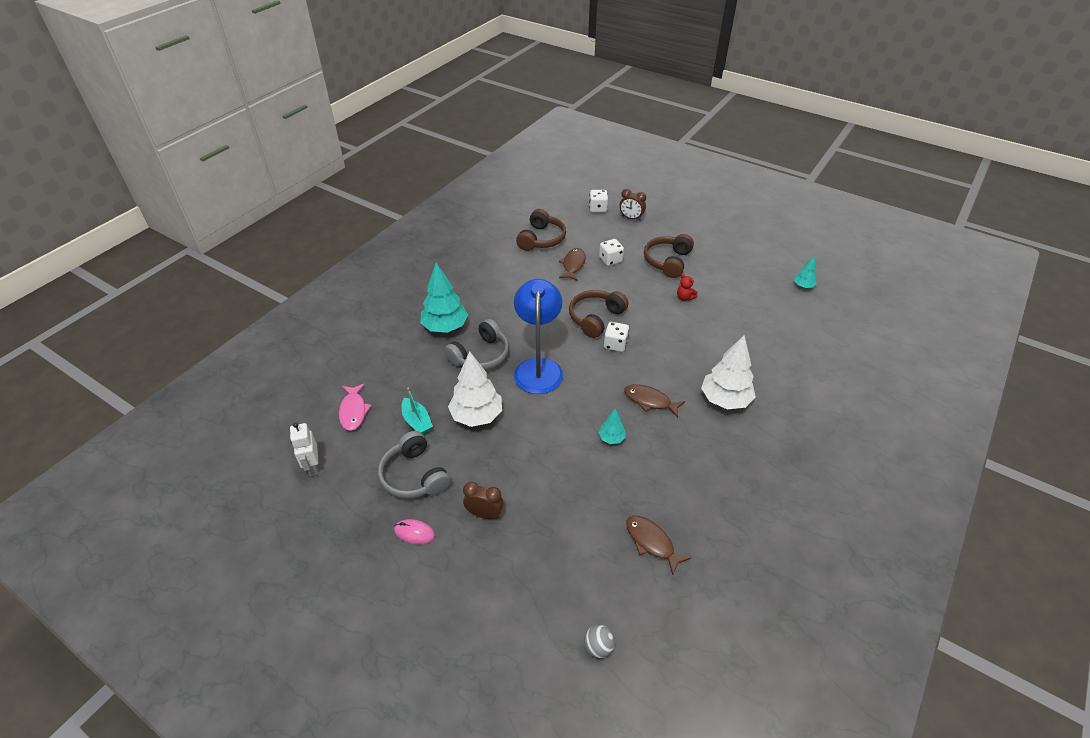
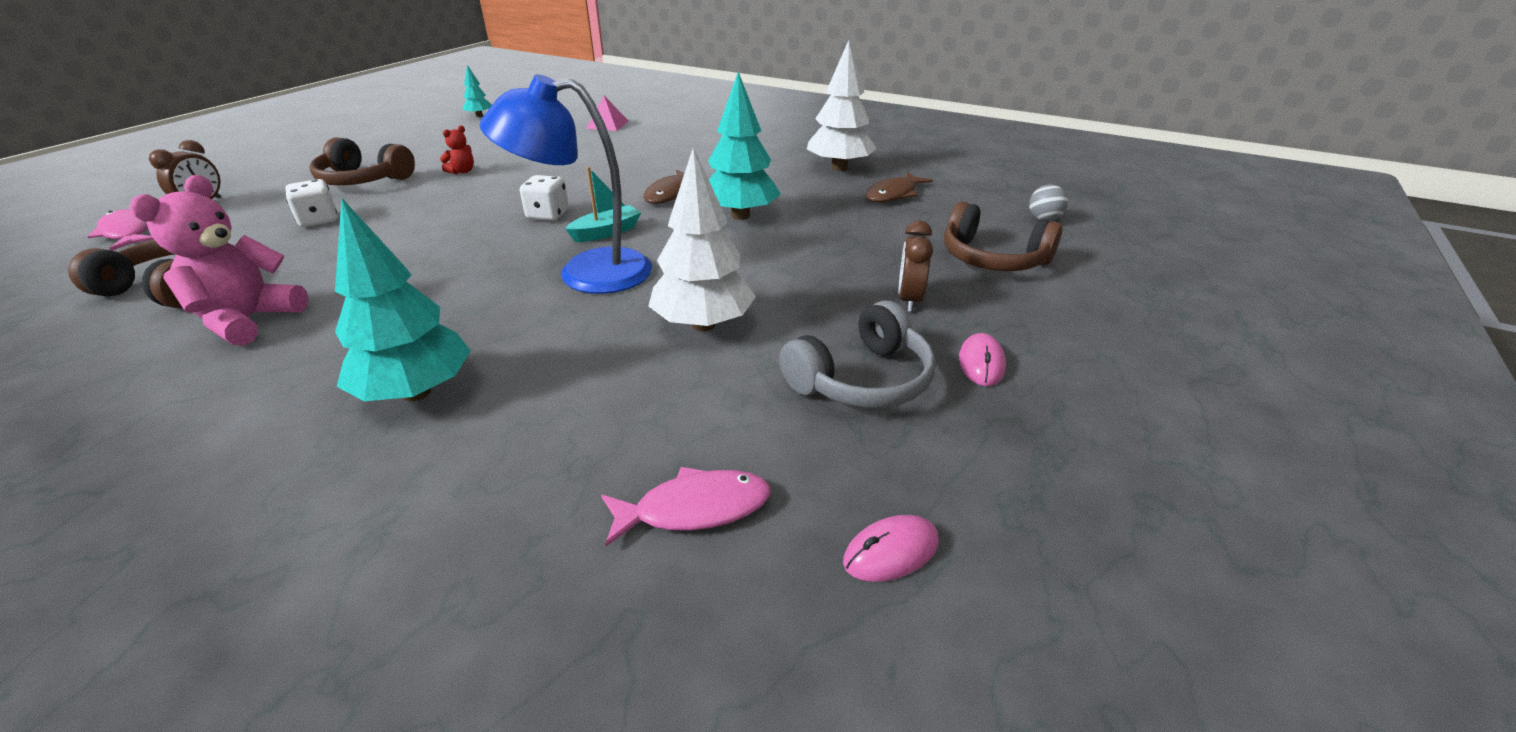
camera: 95 degrees left, 10 degrees down
(312, 466) = (891, 552): white robot -> pink mouse
(417, 421) = (722, 395): turquoise boat -> turquoise boat (606, 232)
(480, 355) = (535, 334): grey headphones -> none
(509, 268) = (248, 320): none -> pink teddy bear
(573, 265) = (302, 252): brown fish -> none
(596, 318) = (476, 229): brown headphones -> brown headphones (992, 258)
(598, 208) = (127, 233): white dice -> pink fish
(611, 438) = (740, 216): turquoise tree -> turquoise tree, size x2.01
(725, 400) = (670, 157): white tree -> white tree (839, 168)
(799, 359) = (607, 124): none -> pink pyramid

